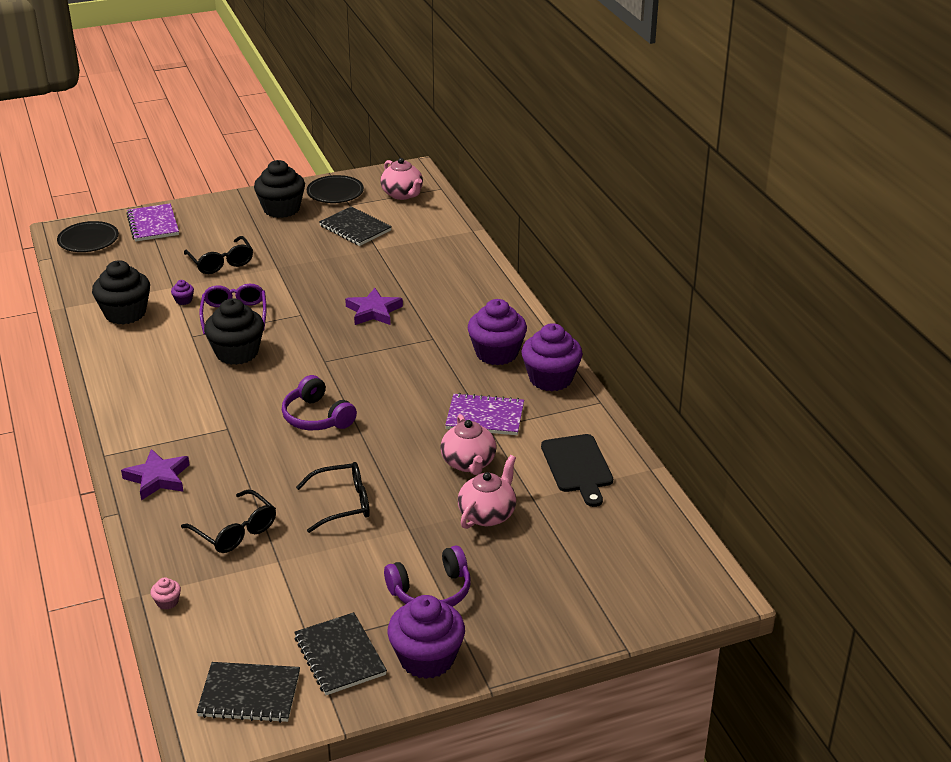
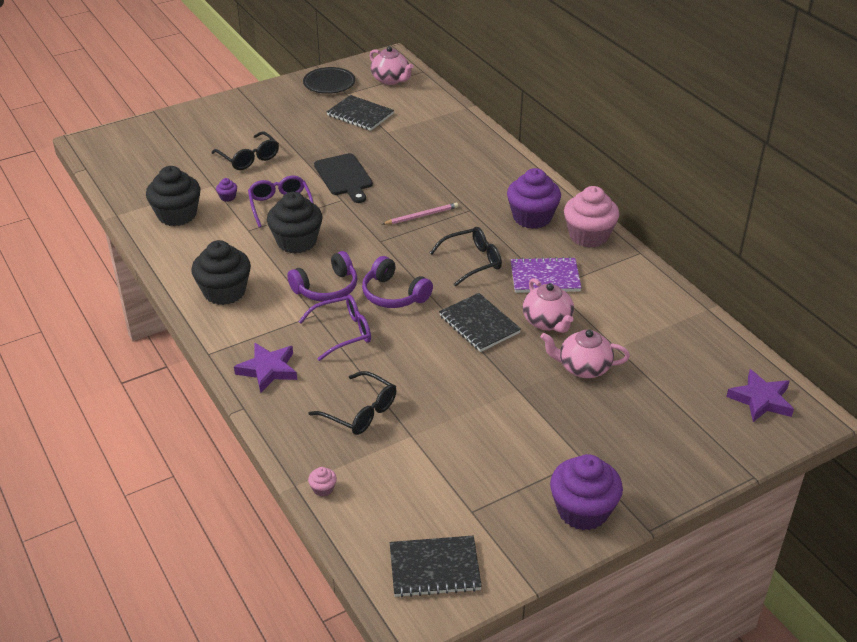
camera: 10 degrees left, 5 degrees up
(88, 240) = (115, 149): black plate -> none
(153, 224) = (171, 128): purple notebook -> none
(249, 449) = (343, 332): none -> purple glasses
(281, 209) = (286, 103): black cupcake -> black cupcake (224, 292)
(340, 656) = (503, 519): black notebook -> black notebook (479, 324)
(343, 504) = (449, 373): black glasses -> black glasses (472, 261)
(373, 311) = (407, 190): purple star -> purple star (761, 400)
(378, 339) = (421, 216): none -> pink pencil
(431, 591) = (561, 446): purple headphones -> purple headphones (326, 288)
(487, 514) = (583, 368): pink teapot -> pink teapot turned 105 degrees counterclockwise
(550, 378) = (588, 236): purple cupcake -> pink cupcake
(578, 466) = (644, 314): black cutting board -> black cutting board (344, 177)

